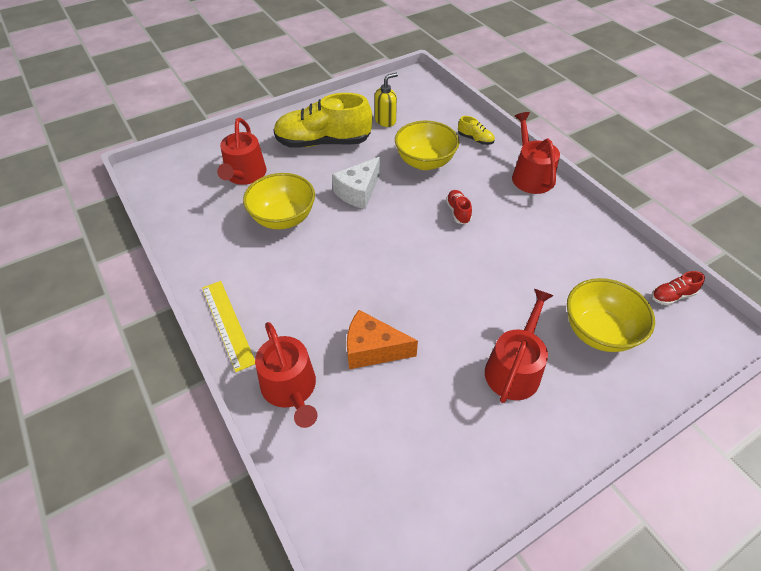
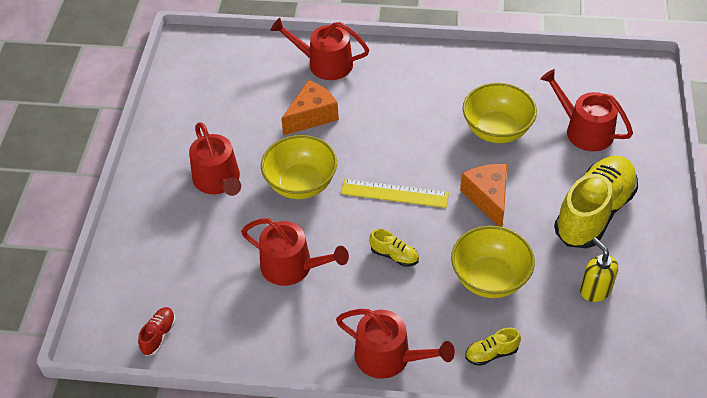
camera: 130 degrees right, 0 degrees up
(228, 324) = (408, 55): yellow ruler -> yellow ruler (394, 193)
(358, 192) = (488, 198): white cheese -> orange cheese
(385, 121) = (595, 290): yellow soap dispenser -> yellow soap dispenser turned 150 degrees clockwise
(458, 212) = (394, 255): red shoe -> yellow shoe
(530, 259) = (292, 267): none -> red watering can
(598, 331) = (188, 253): yellow bowl -> yellow bowl (301, 184)

